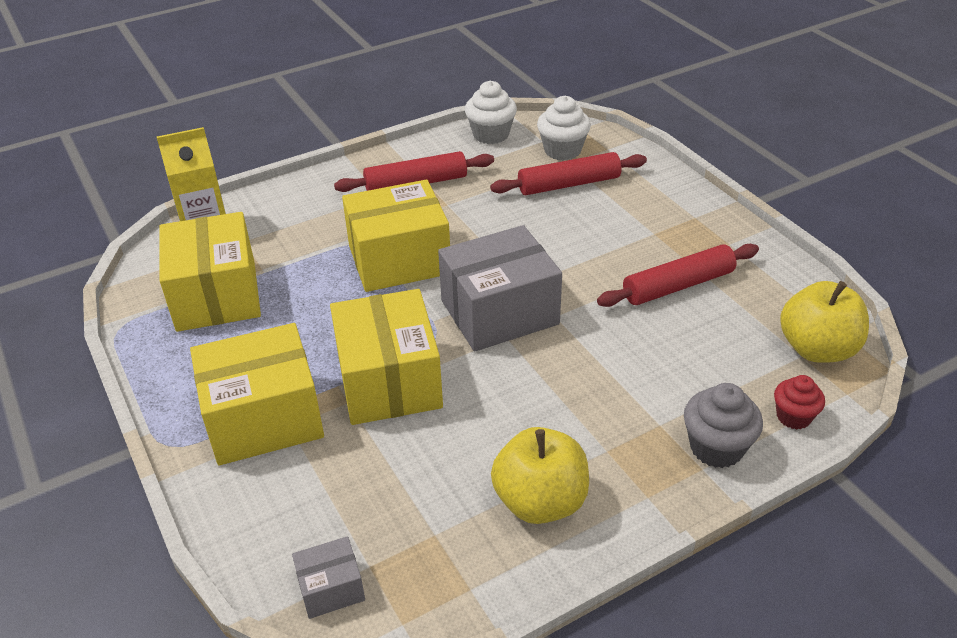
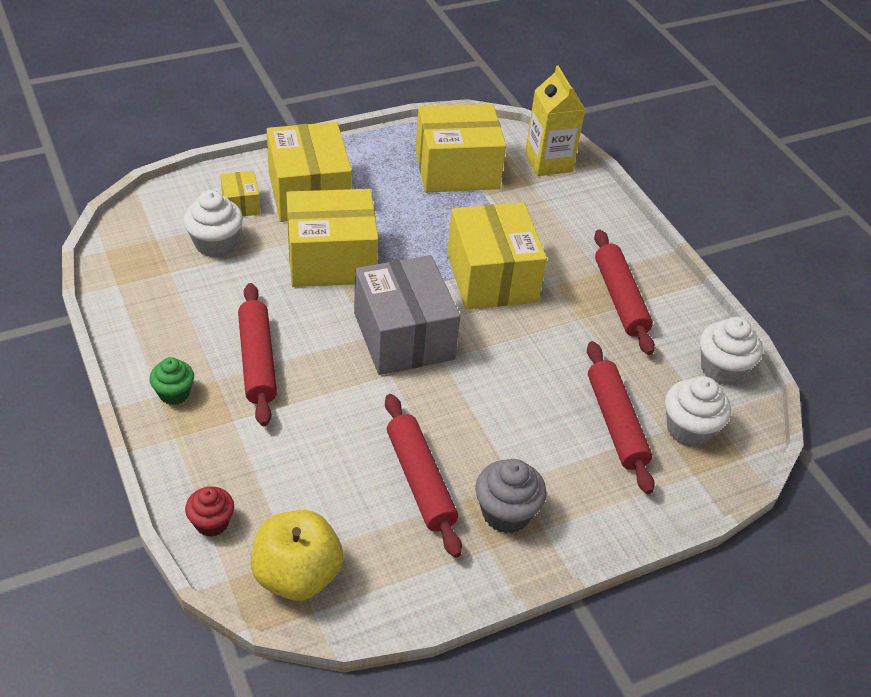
camera: 90 degrees right, 5 degrees up
(289, 484) = (241, 204): none -> yellow box
(331, 588) = (145, 220): grey box -> none
(373, 496) = (215, 244): none -> white cupcake
(540, 501) = (178, 330): yellow apple -> none
(568, 419) = (257, 360): none -> red rolling pin
(640, 483) = (174, 393): none -> green cupcake
(716, 448) = (194, 453): grey cupcake -> grey cupcake (506, 513)

